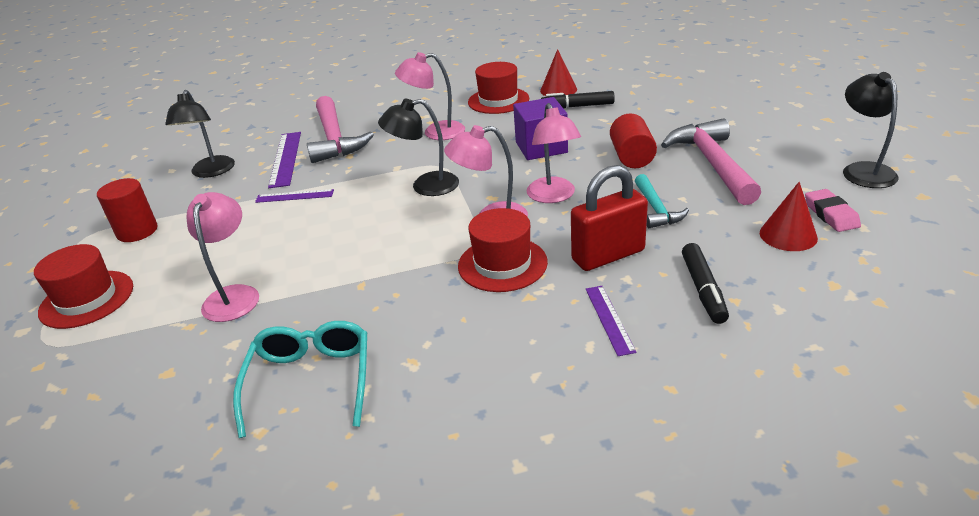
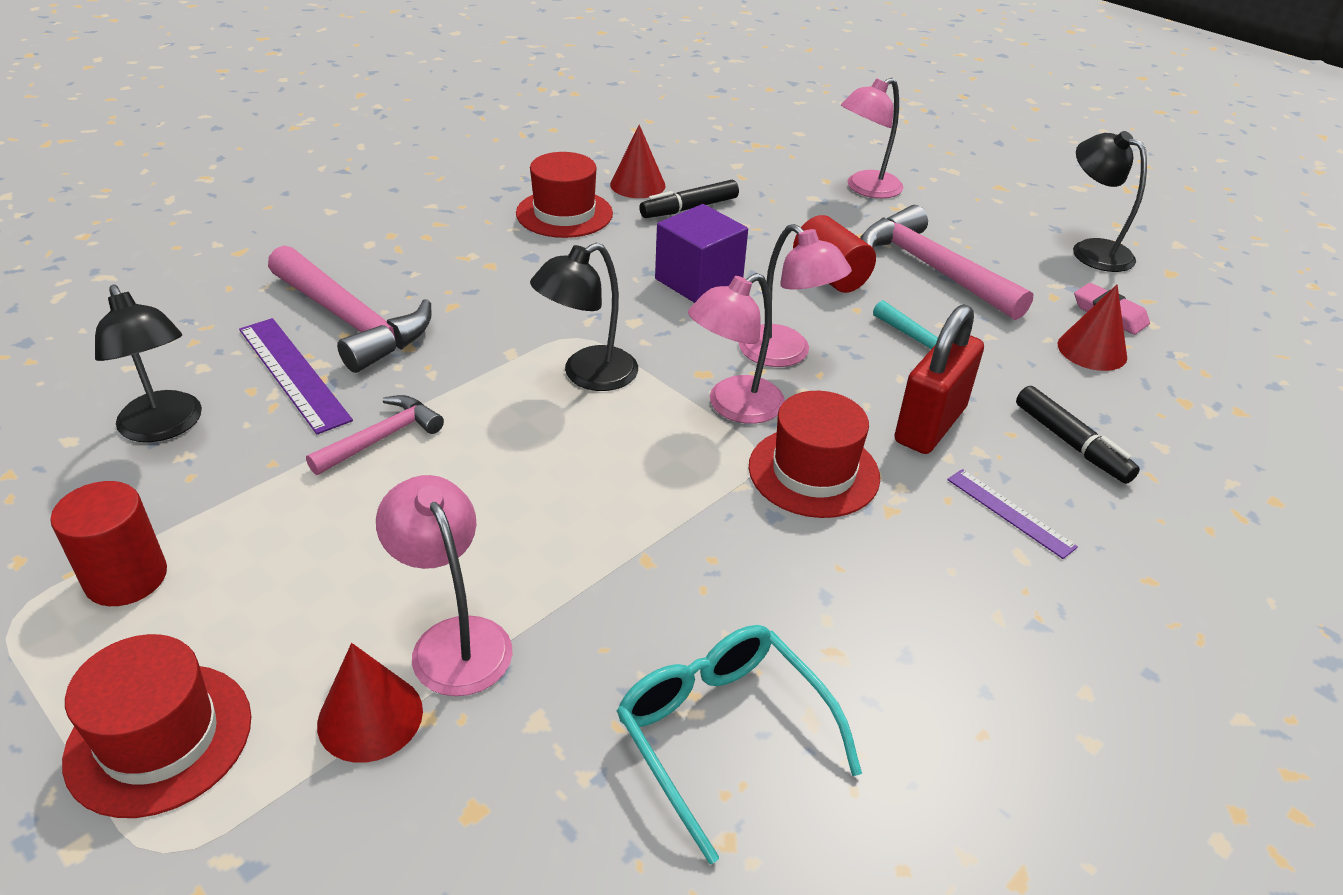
camera: 35 degrees left, 5 degrees up
(168, 317) = (370, 717): none -> red cone
(294, 196) = (382, 438): purple ruler -> pink hammer
(435, 132) = (516, 282): pink lamp -> pink lamp (865, 189)

